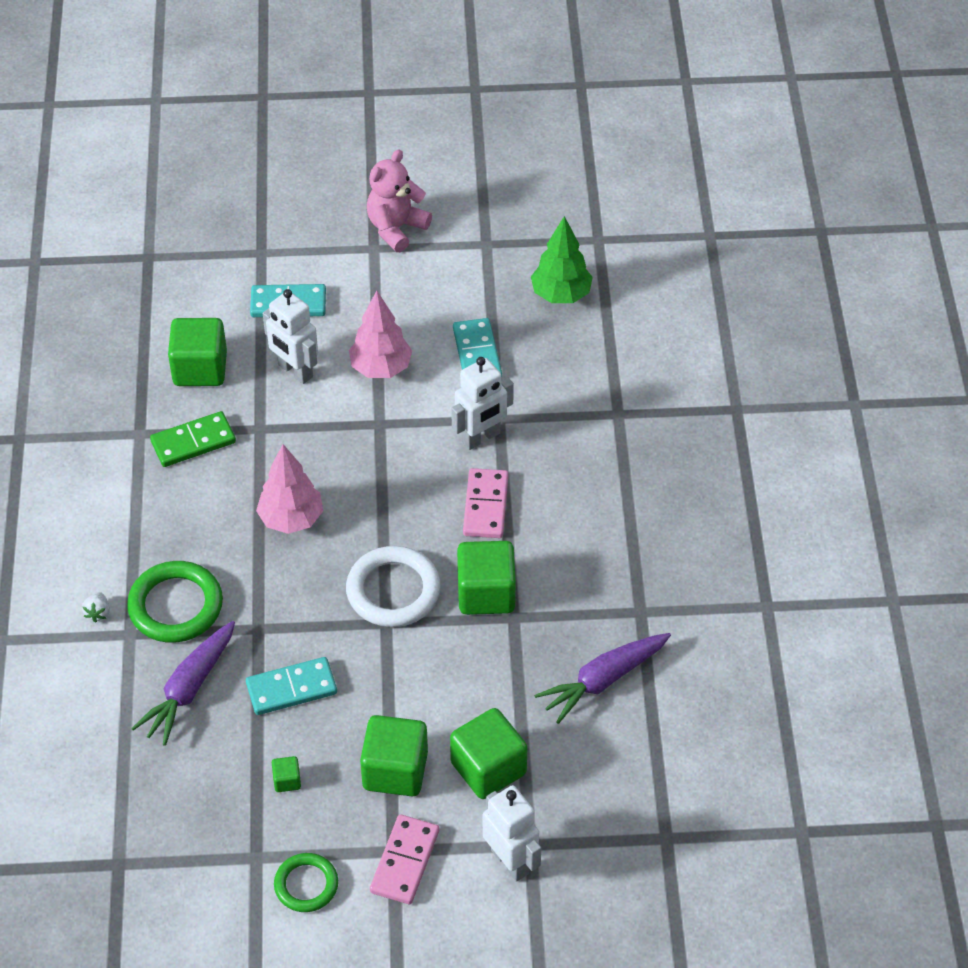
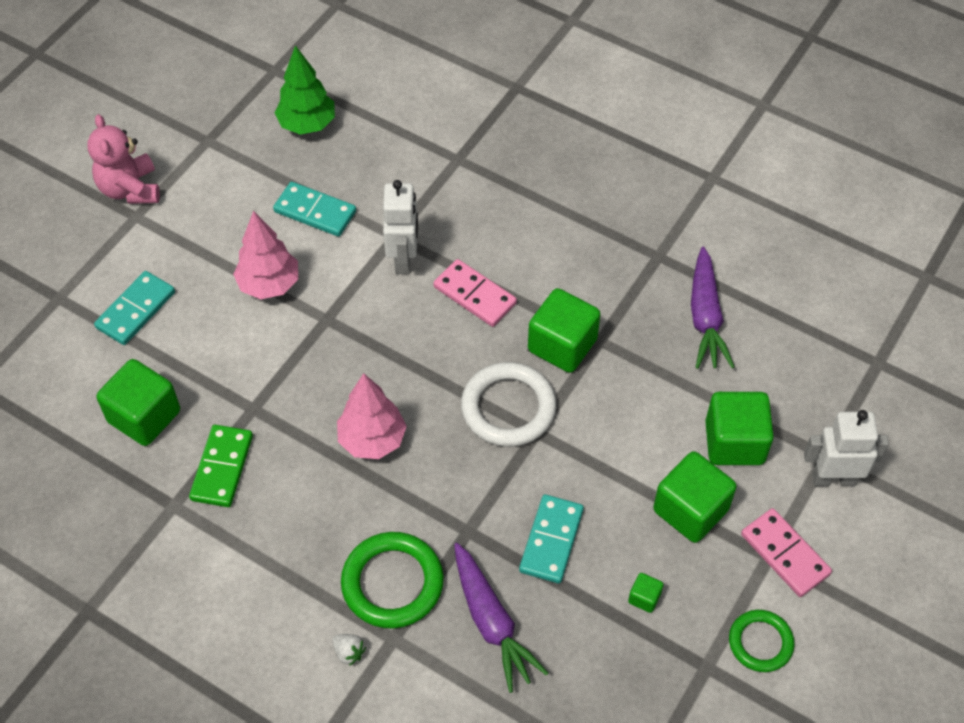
camera: 55 degrees left, 5 degrees up
(295, 371) = (214, 347): white robot -> none

